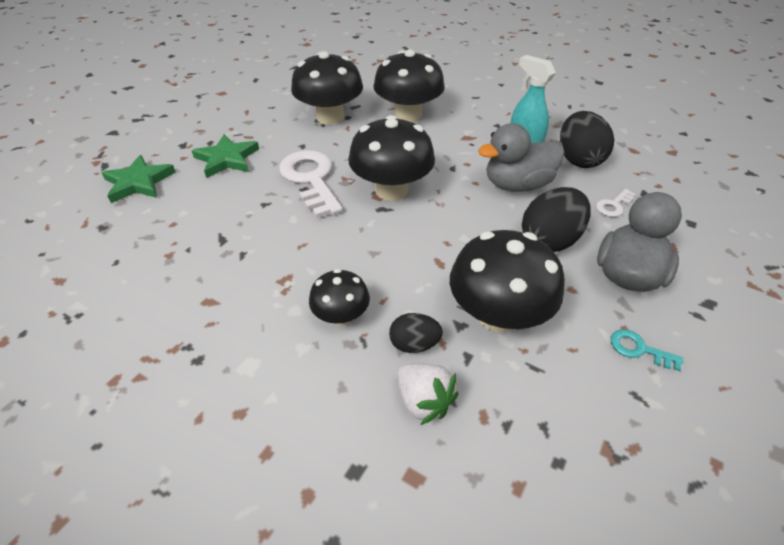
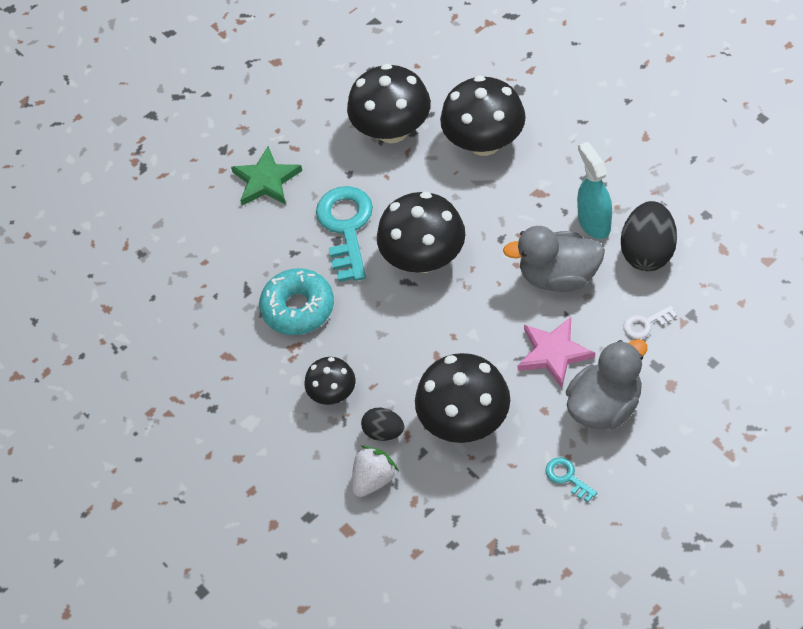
camera: 25 degrees right, 10 degrees up
(139, 182) = (175, 199): green star -> none
(280, 245) = (298, 308): none -> turquoise donut
(311, 179) = (346, 227): white key -> turquoise key
(423, 401) = (374, 479): white strawberry -> white strawberry turned 120 degrees counterclockwise
(549, 240) = (554, 353): black egg -> pink star

